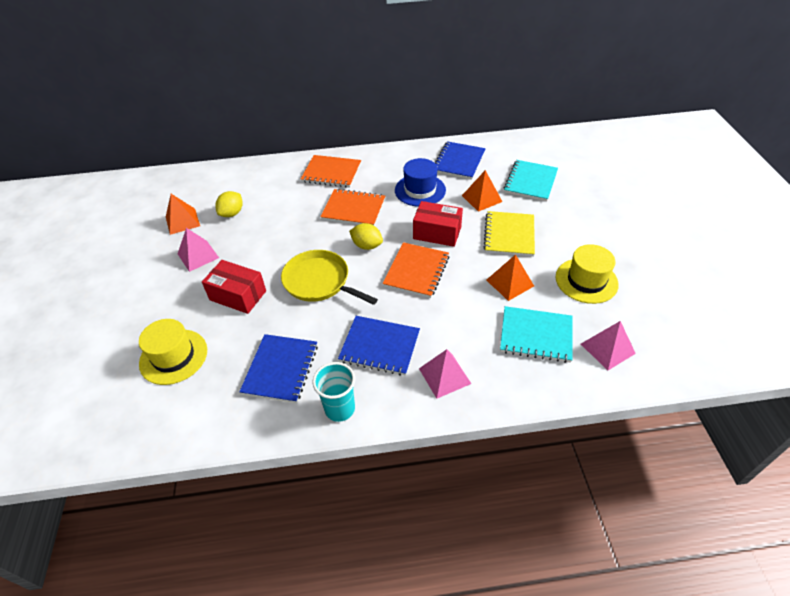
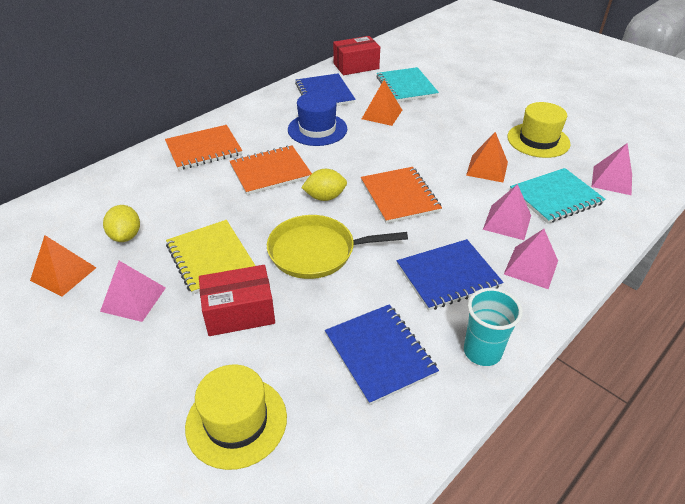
camera: 40 degrees left, 5 degrees down
(437, 233) = (378, 157): red box -> red box (356, 66)
(470, 333) = (507, 222): none -> pink pyramid
(509, 235) = (440, 133): yellow notebook -> yellow notebook (210, 258)

